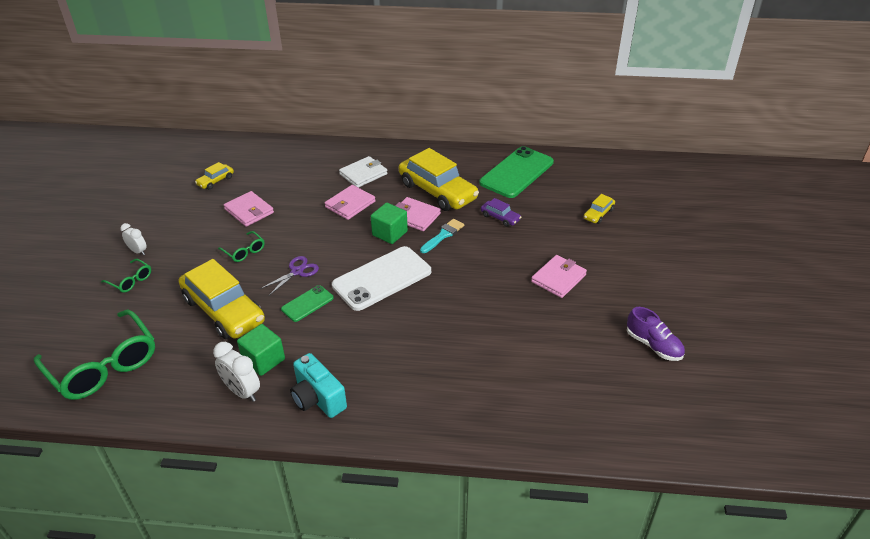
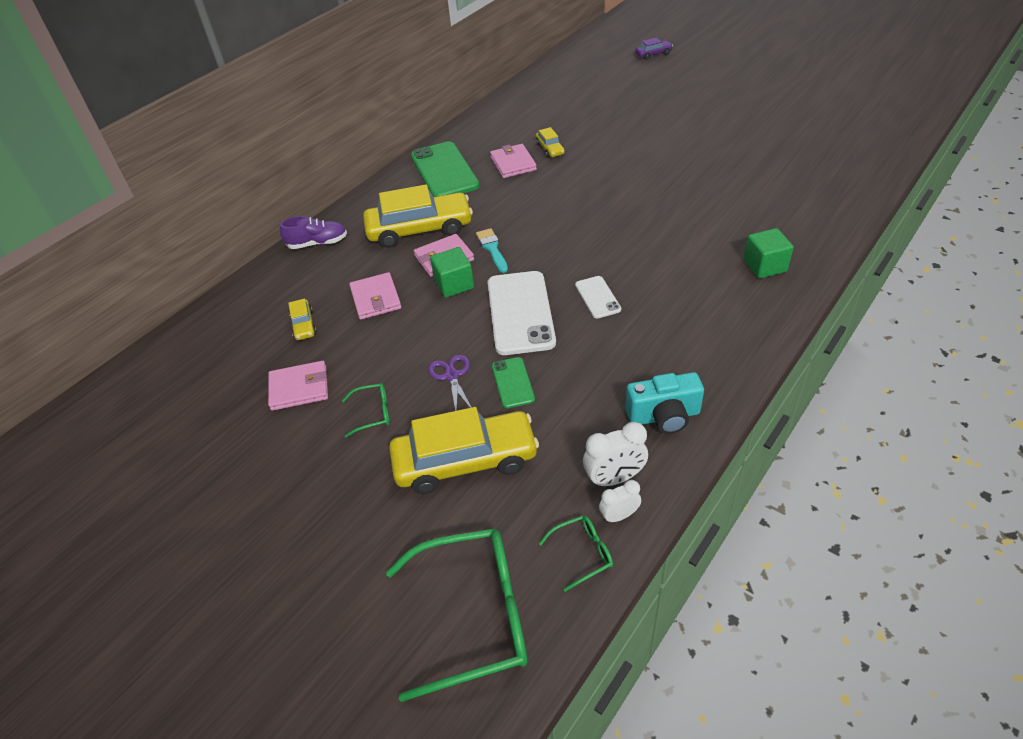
camera: 55 degrees left, 5 degrees up
(131, 280) = (325, 548): green glasses -> green glasses (582, 553)
(138, 251) = (270, 526): white clock -> white clock (619, 516)
(215, 181) = (201, 405): yellow car -> yellow car (303, 325)
(264, 360) = (576, 446): green cube -> green cube (764, 266)
(363, 174) = (333, 272): white wallet -> none
(427, 313) = (597, 297): none -> white phone
(500, 217) = (500, 204): purple car -> purple car (653, 54)
(558, 278) = (614, 201): pink wallet -> pink wallet (513, 163)
(653, 345) = (732, 184): purple shoe -> purple shoe (317, 243)

